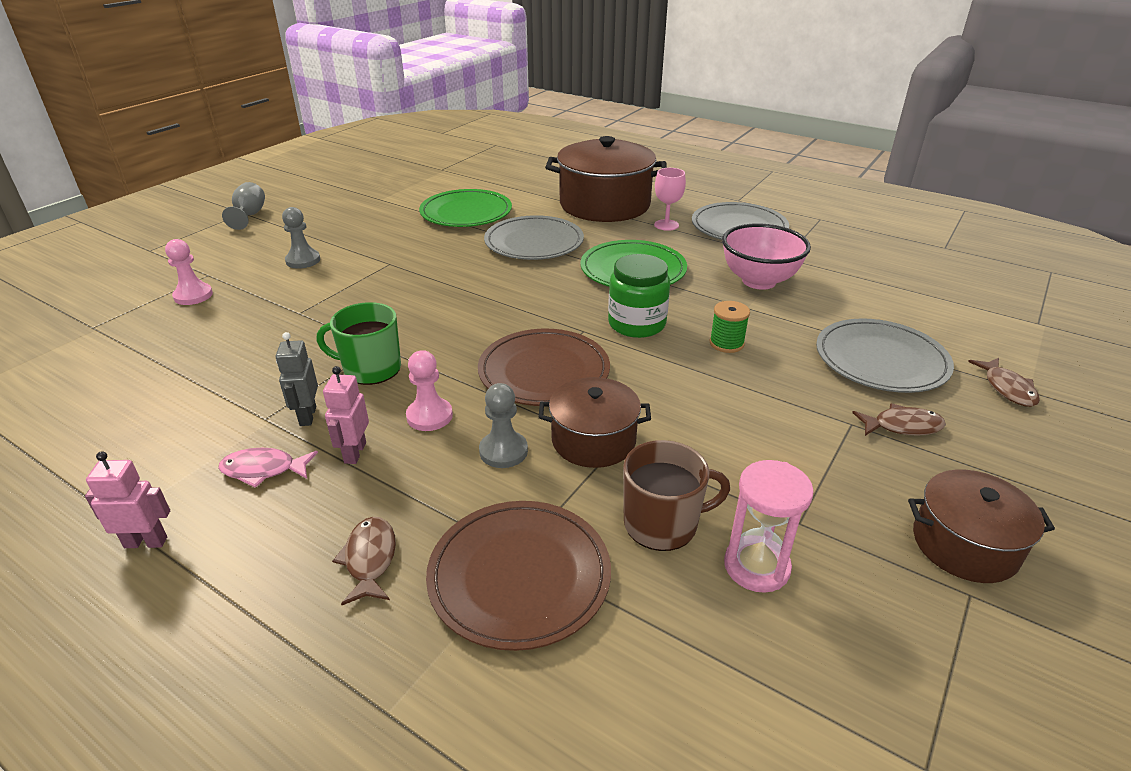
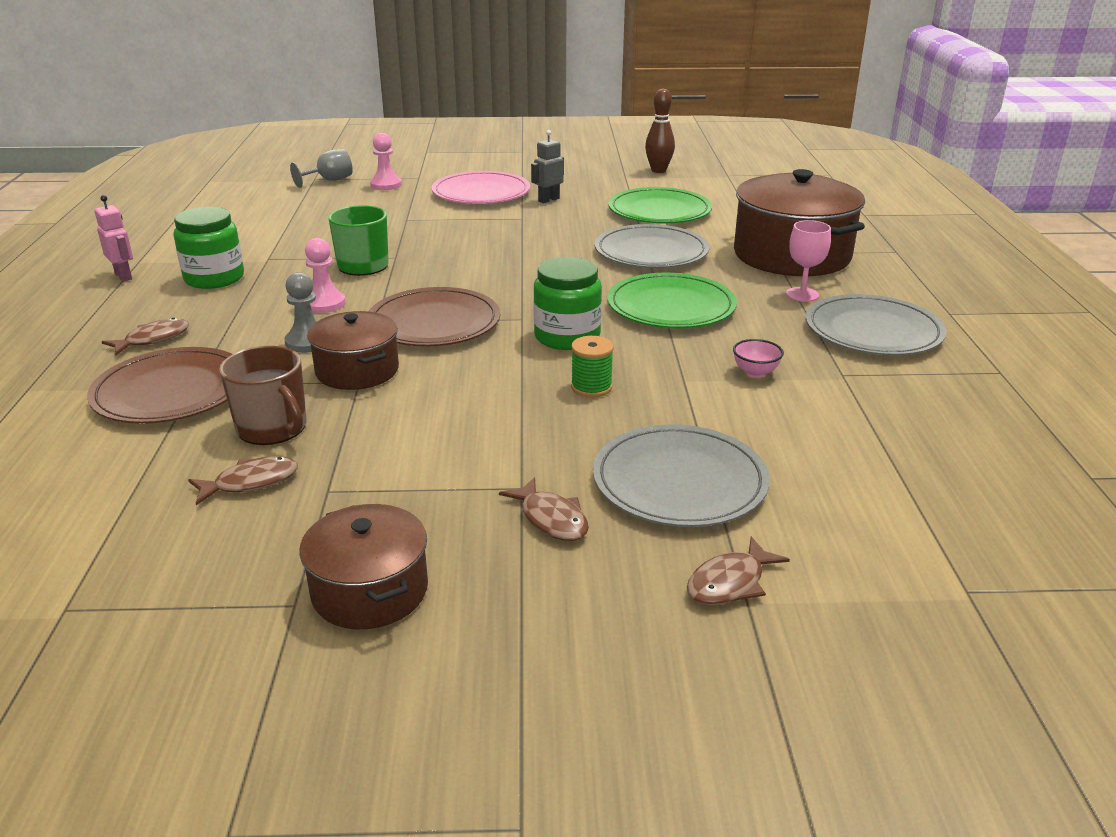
camera: 55 degrees right, 5 degrees down
(249, 215) = (521, 154): grey goblet -> grey goblet (329, 180)
(263, 470) = (214, 278): pink fish -> green jar
(303, 260) = (481, 193): grey pawn -> pink plate
(307, 416) = (283, 268): grey robot -> grey robot (548, 200)
(355, 453) = (257, 296): pink robot -> none
(390, 184) = (658, 170): none -> brown bowling pin
(756, 566) = (251, 482): pink hourglass -> brown fish
(759, 281) = (755, 373): pink bowl -> pink bowl, size x0.44

